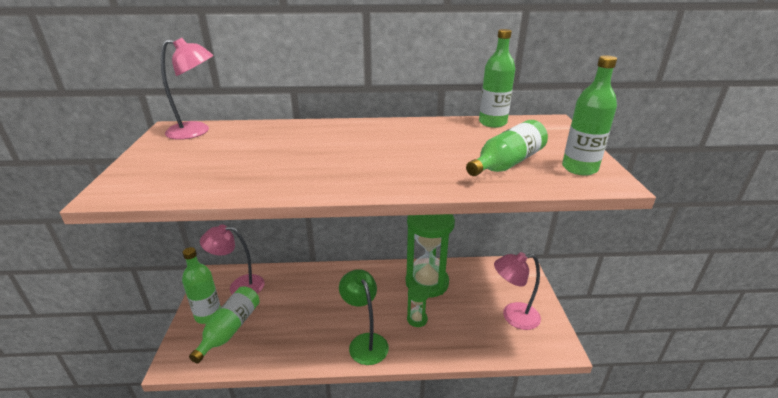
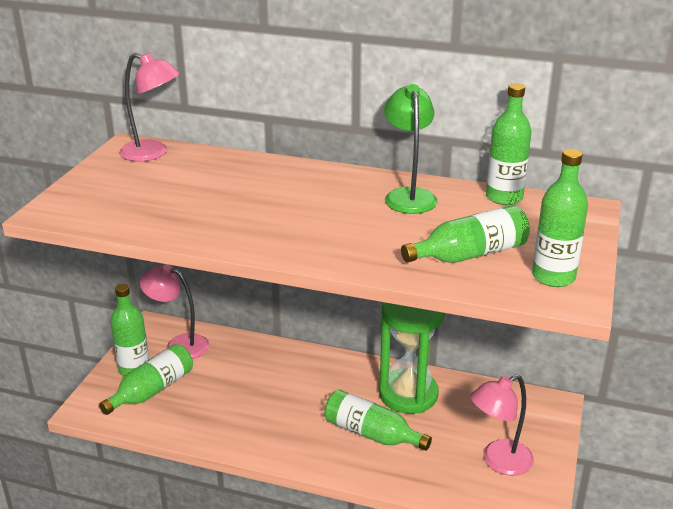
camera: 20 degrees right, 0 degrees up
(365, 342) = (296, 442): green lamp -> green lamp (408, 195)
(417, 319) = (371, 433): green hourglass -> green bottle
(513, 316) = (498, 462): pink lamp -> pink lamp turned 45 degrees counterclockwise

